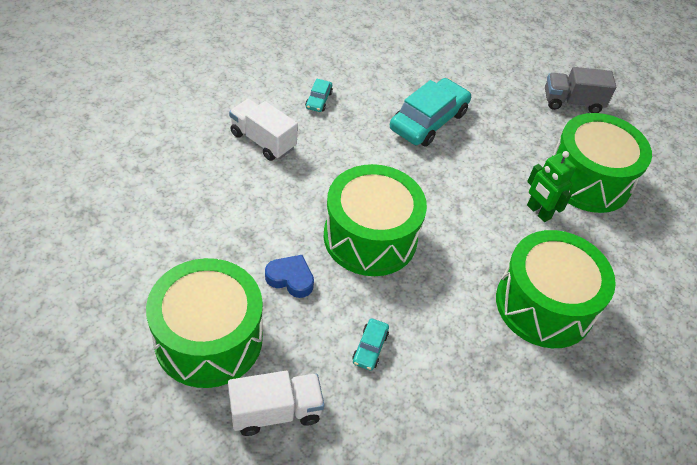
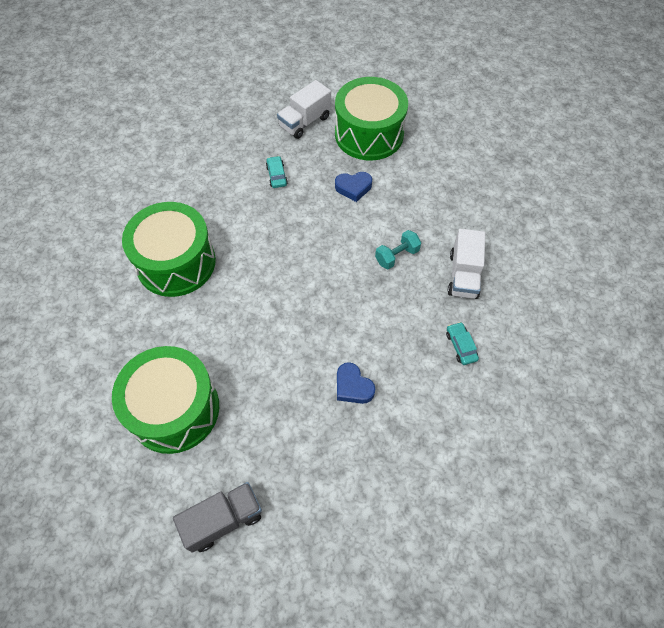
camera: 155 degrees right, 10 degrees up
(263, 141) = (463, 275): white truck -> white truck turned 90 degrees clockwise
(308, 187) = (397, 256): none -> turquoise dumbbell
(370, 237) = (325, 243): green drum -> none
(428, 121) = (353, 386): turquoise car -> blue heart
(538, 212) = (208, 342): green robot -> none

